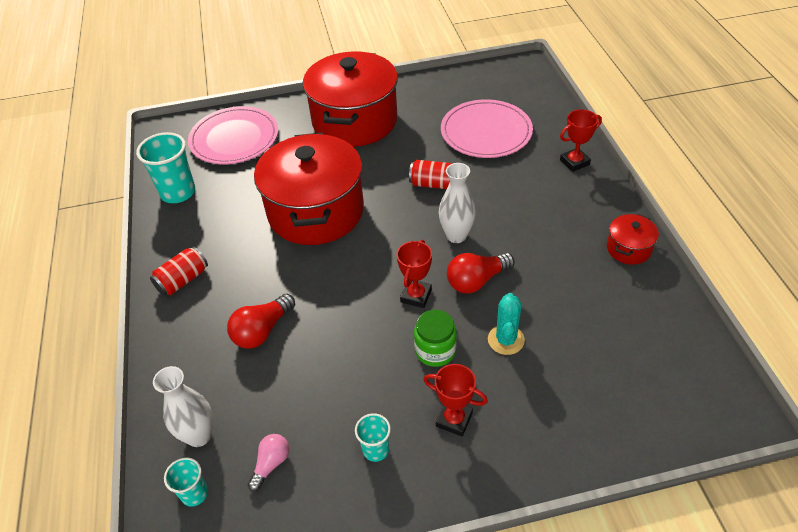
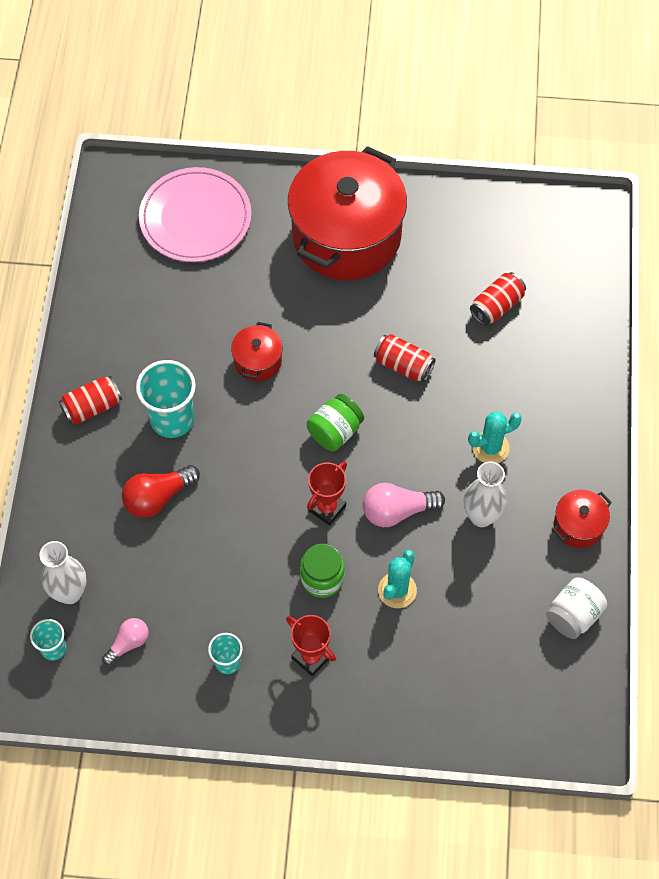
camera: 15 degrees right, 15 degrees up
(178, 192) = (112, 282): turquoise cup -> turquoise cup (172, 419)
(316, 211) = (258, 361): red pot -> red pot, size x0.42
(399, 240) = (335, 431): none -> green jar
(456, 236) = (399, 446): white vase -> white vase (481, 516)
(477, 281) = (397, 511): red light bulb -> pink light bulb
(486, 132) = (496, 306): pink plate -> red can
(529, 217) = (490, 448): none -> turquoise cactus
(574, 162) = (580, 387): red trophy -> none
(665, 313) = (573, 615): none -> white jar

